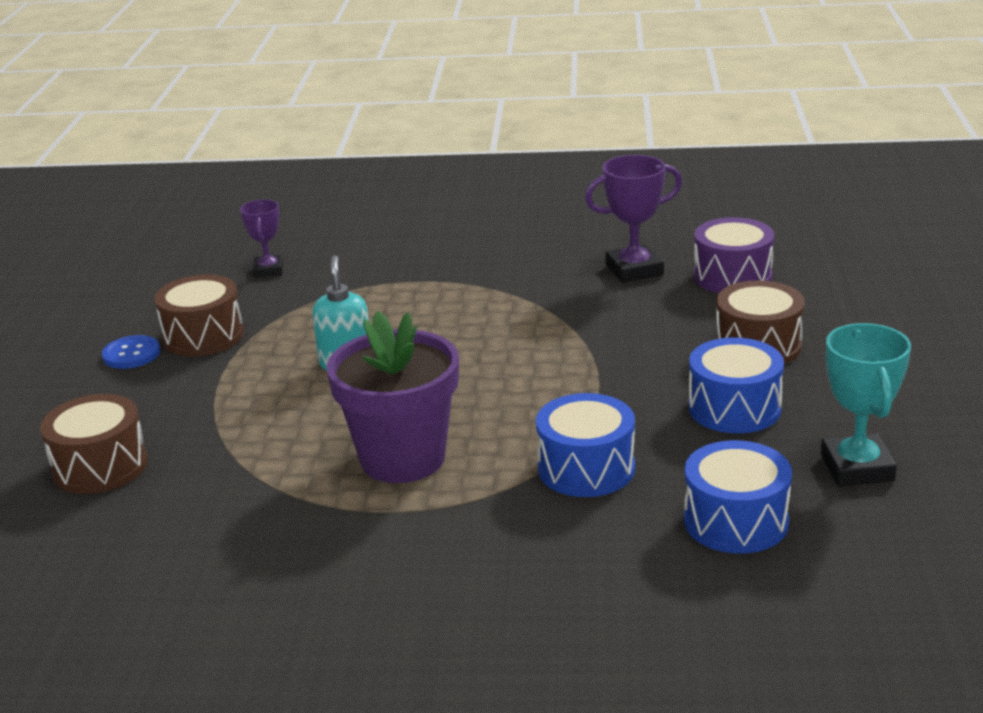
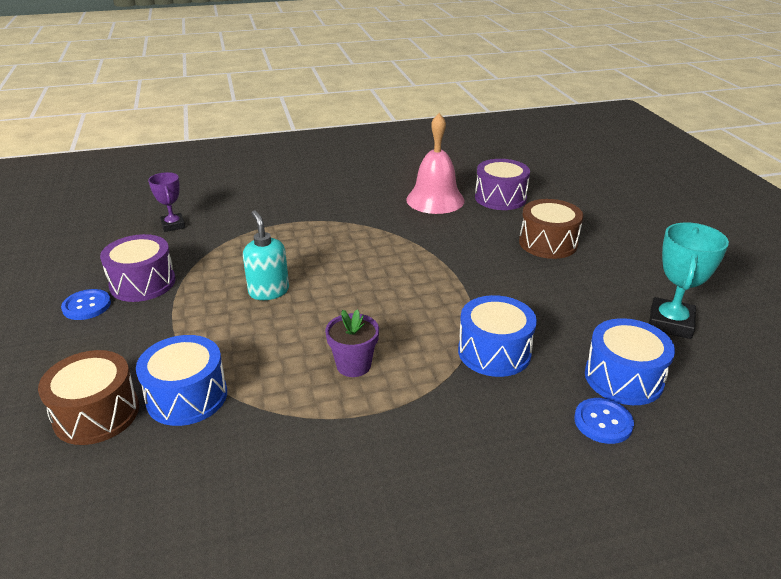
camera: 20 degrees left, 5 degrees up
(203, 336) = (142, 283): brown drum -> purple drum
(402, 458) = (353, 365): purple flower pot -> purple flower pot, size x0.52
(634, 270) = (435, 200): purple trophy -> pink bell
(670, 563) = (603, 422): none -> blue button
(734, 408) = (563, 290): blue drum -> blue drum (187, 396)
(857, 468) = (670, 323): turquoise trophy -> turquoise trophy turned 45 degrees clockwise

